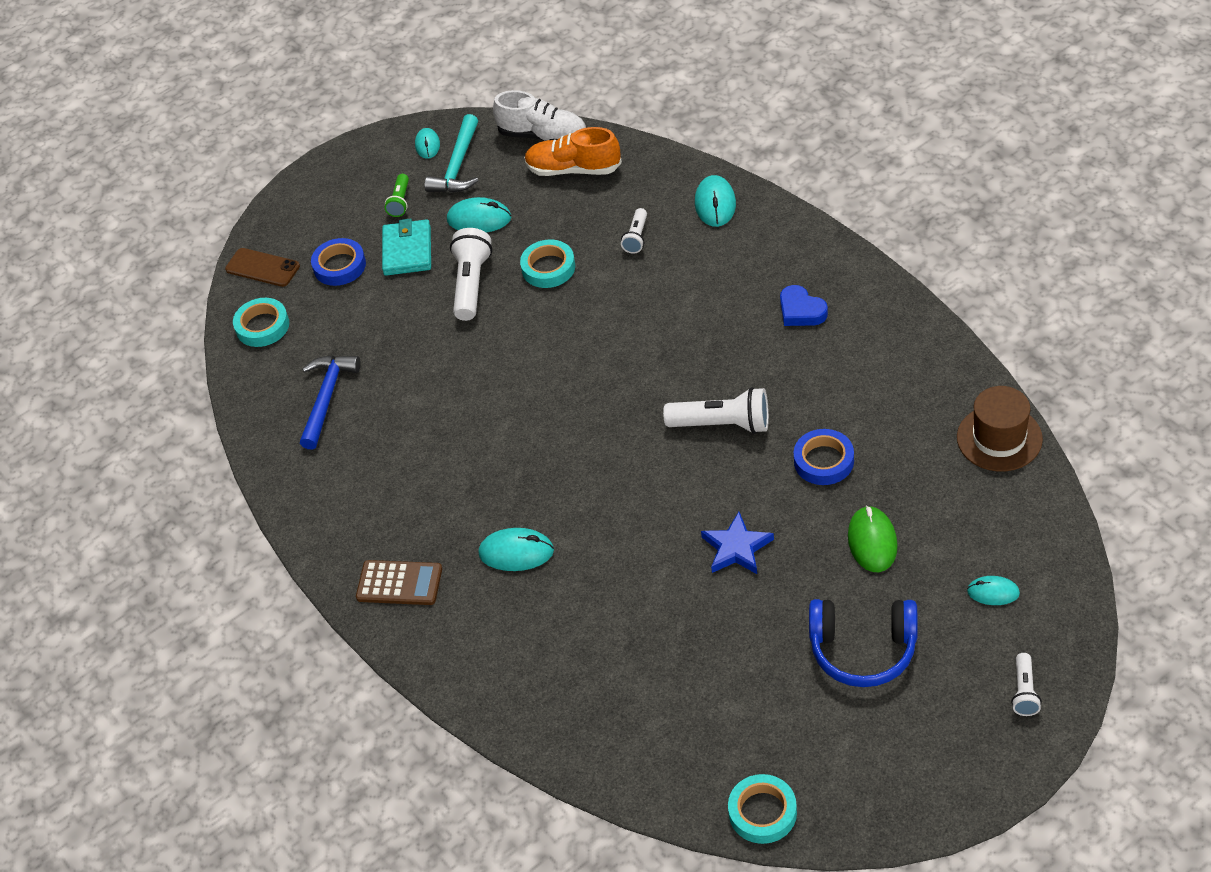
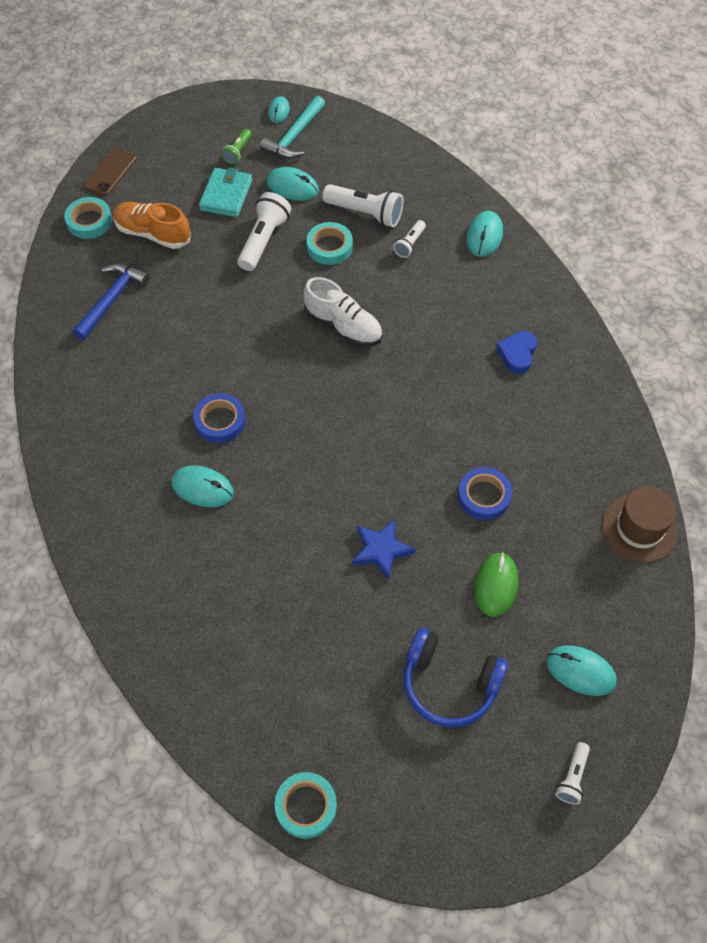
camera: 10 degrees right, 10 degrees up
(262, 268) = (110, 172): brown phone -> brown phone turned 75 degrees clockwise
(339, 266) = (169, 190): blue tape -> blue tape (220, 421)
(399, 583) = (99, 482): brown calculator -> none
(543, 136) = (371, 133): white shoe -> white shoe (343, 326)
(573, 169) = (383, 169): orange shoe -> orange shoe (153, 234)
(722, 424) = (413, 433): white flashlight -> white flashlight (365, 213)
(801, 311) = (517, 354): blue heart -> blue heart turned 45 degrees clockwise
(993, 592) = (580, 671): turquoise mouse -> turquoise mouse, size x1.55

